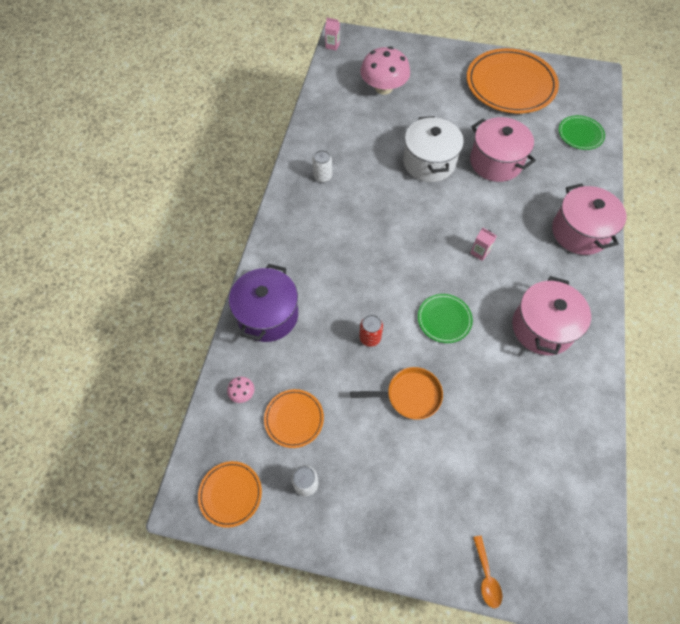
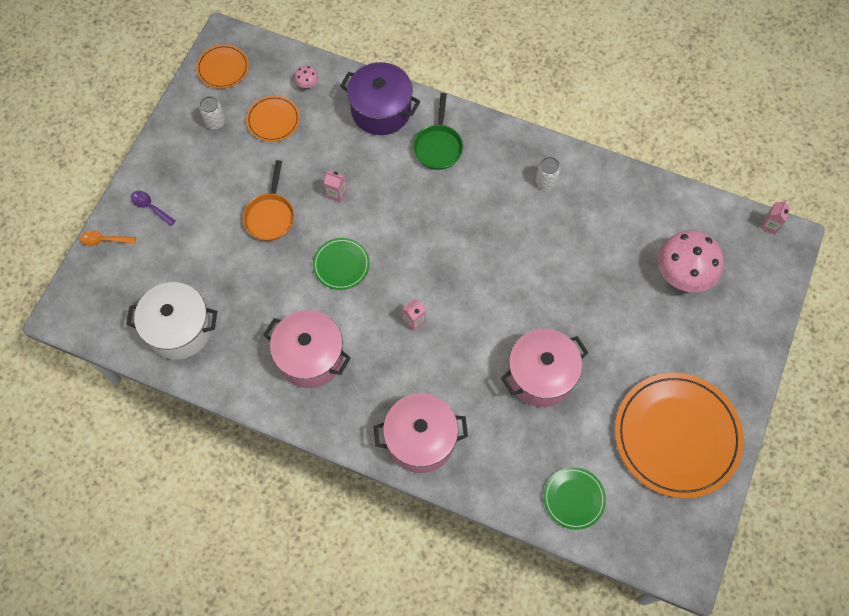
camera: 100 degrees right, 5 degrees up
(301, 260) = (438, 146): none -> green pan
(370, 338) = (336, 193): red can -> pink carton
(429, 162) = (551, 298): white pot -> white pot (179, 329)
(430, 531) = (150, 207): none -> purple spoon

